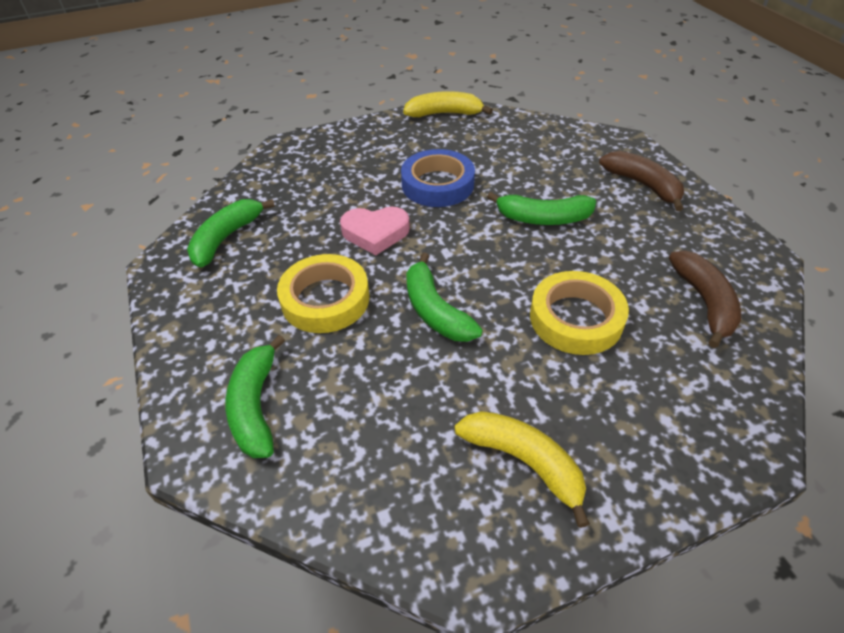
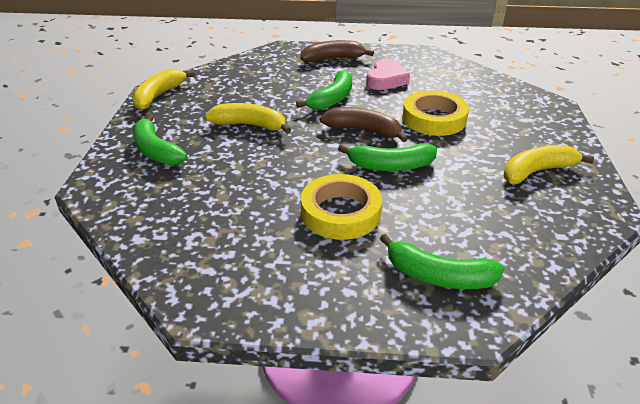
camera: 65 degrees left, 10 degrees down
(226, 238) = (204, 254): green banana -> green banana (156, 150)
(375, 233) = (281, 168): pink heart -> pink heart (386, 79)
(437, 184) = (250, 125): blue tape -> yellow banana
(704, 302) = (447, 79): brown banana -> brown banana (363, 130)

